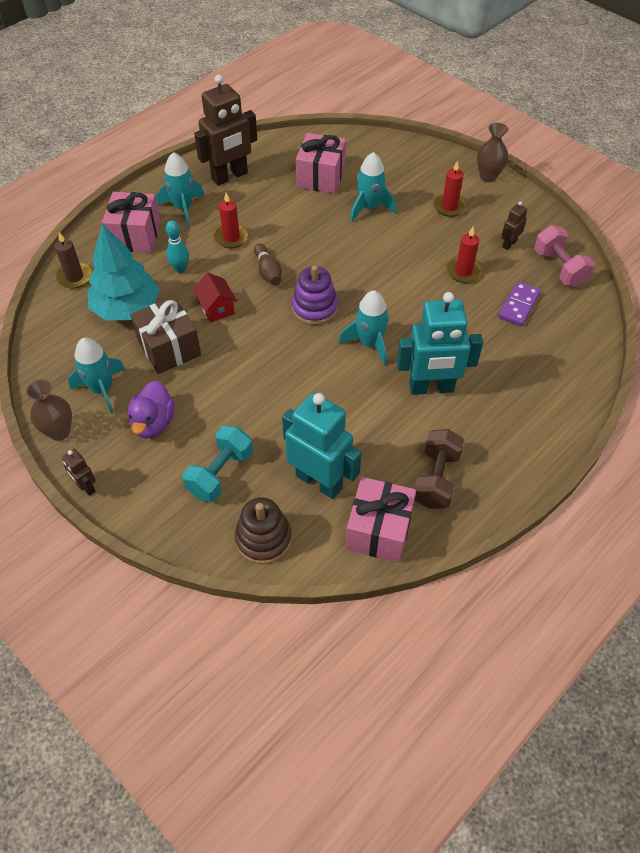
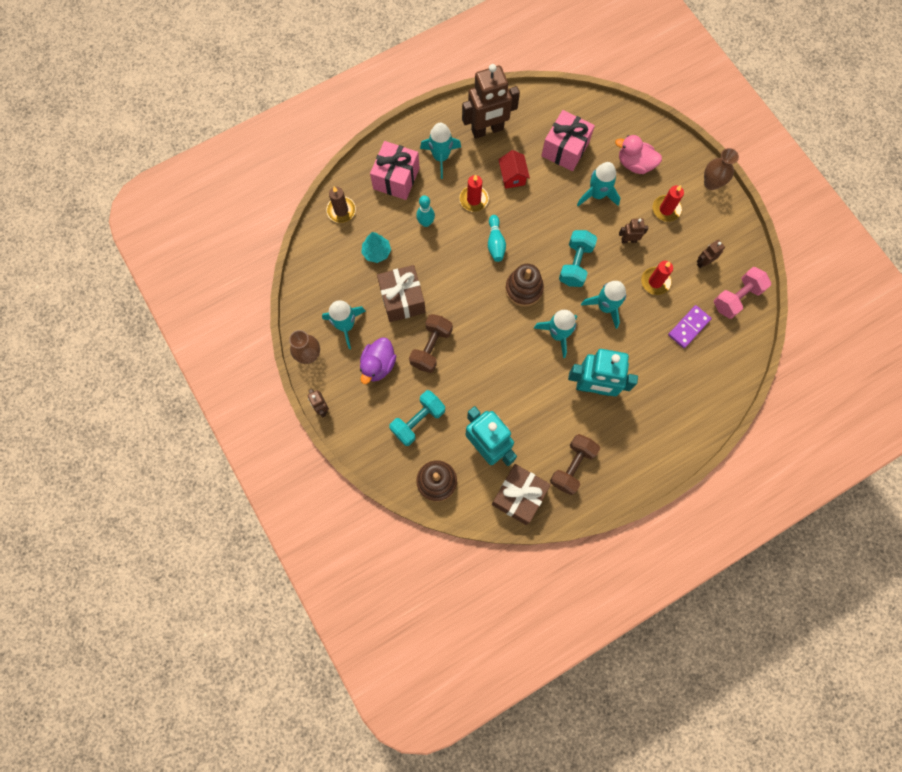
camera: 15 degrees right, 20 degrees up
(126, 308) = (376, 252): turquoise tree -> turquoise tree, size x0.52
(217, 308) = (447, 270): red house -> red house (512, 176)
(217, 390) = (431, 347): none -> brown dumbbell
(268, 272) = (495, 243): brown bowling pin -> turquoise bowling pin
(314, 308) = (524, 289): purple stacking toy -> brown stacking toy
(367, 273) = (575, 264): none -> turquoise dumbbell
(379, 530) = (519, 496): pink gift -> brown gift
(400, 176) = (634, 164): none -> pink duck
(416, 306) = (605, 307): none -> turquoise rocket
(419, 240) = (628, 240): none -> brown robot
(559, 268) = (736, 298): pink dumbbell -> pink dumbbell turned 60 degrees clockwise

